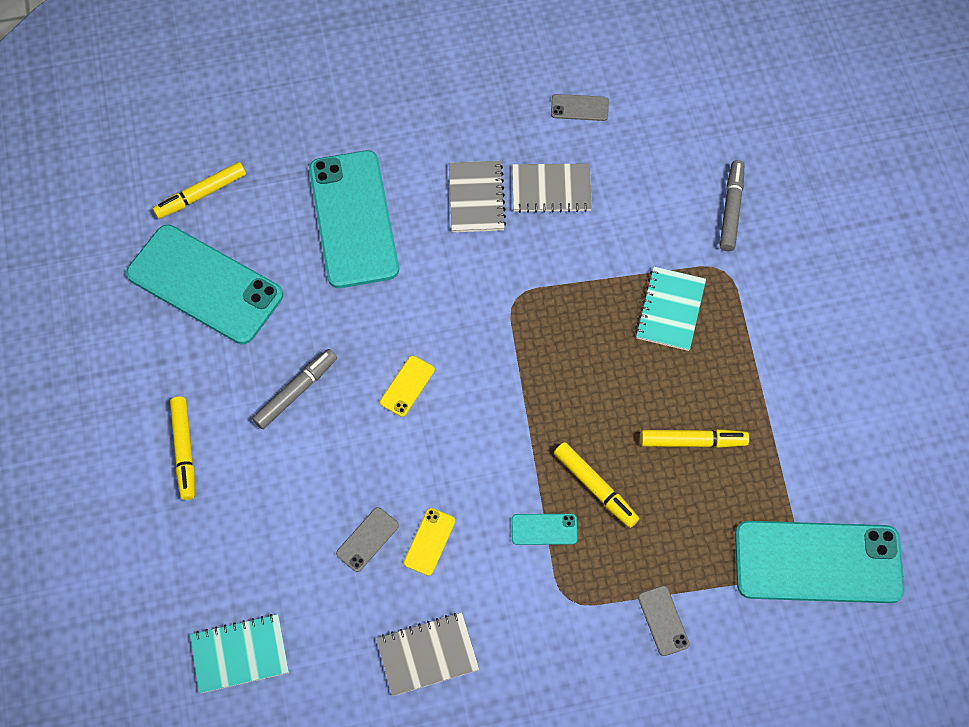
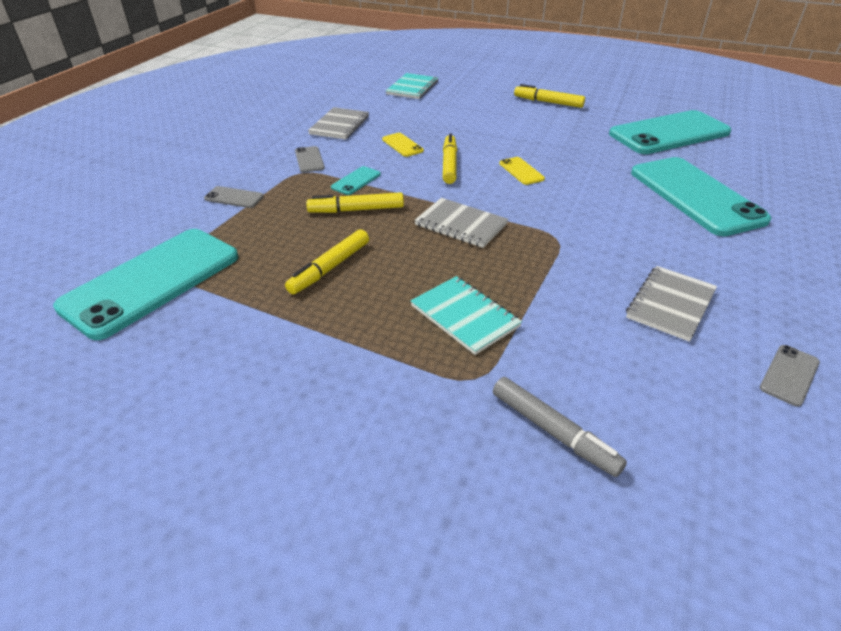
camera: 125 degrees right, 25 degrees down
(201, 195) = (755, 150): yellow marker -> yellow marker (449, 164)
(296, 392) = (556, 137): grey marker -> none
(353, 219) = (696, 196): turquoise phone -> turquoise phone turned 45 degrees clockwise
(367, 539) = (429, 130): grey phone -> grey phone (309, 160)
(476, 198) = (685, 258): grey notebook -> grey notebook (460, 225)

